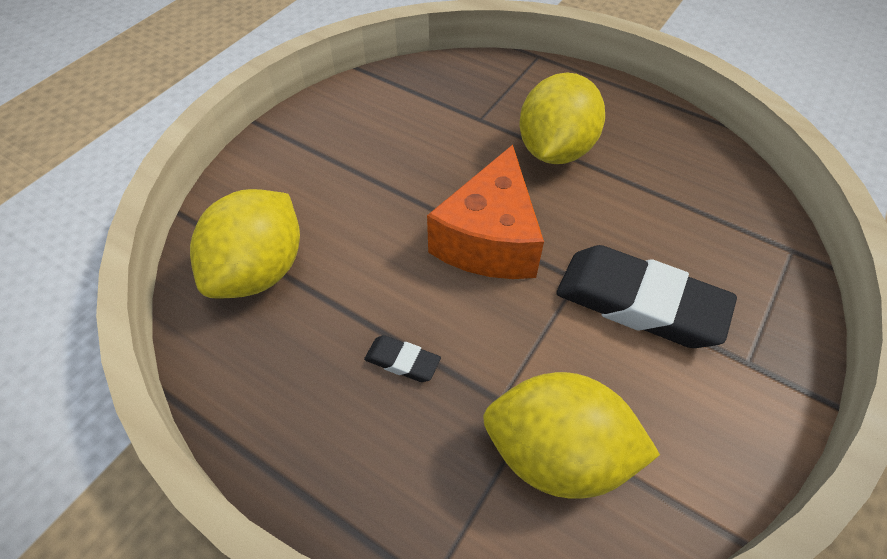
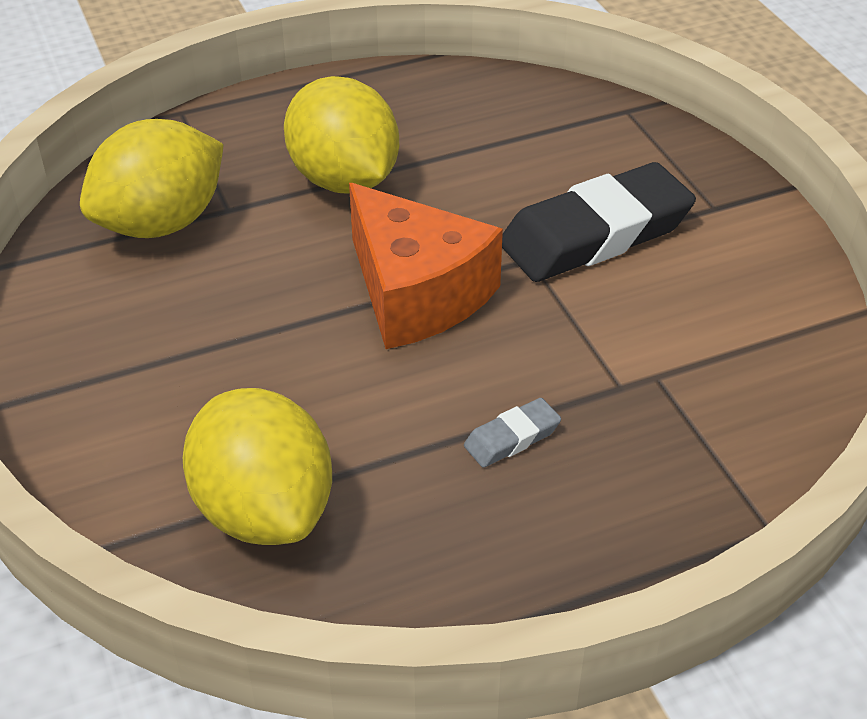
camera: 55 degrees left, 10 degrees down
(402, 361) = (512, 438): black eraser -> grey eraser
(557, 454) = (707, 377): yellow lemon -> yellow lemon (161, 223)

